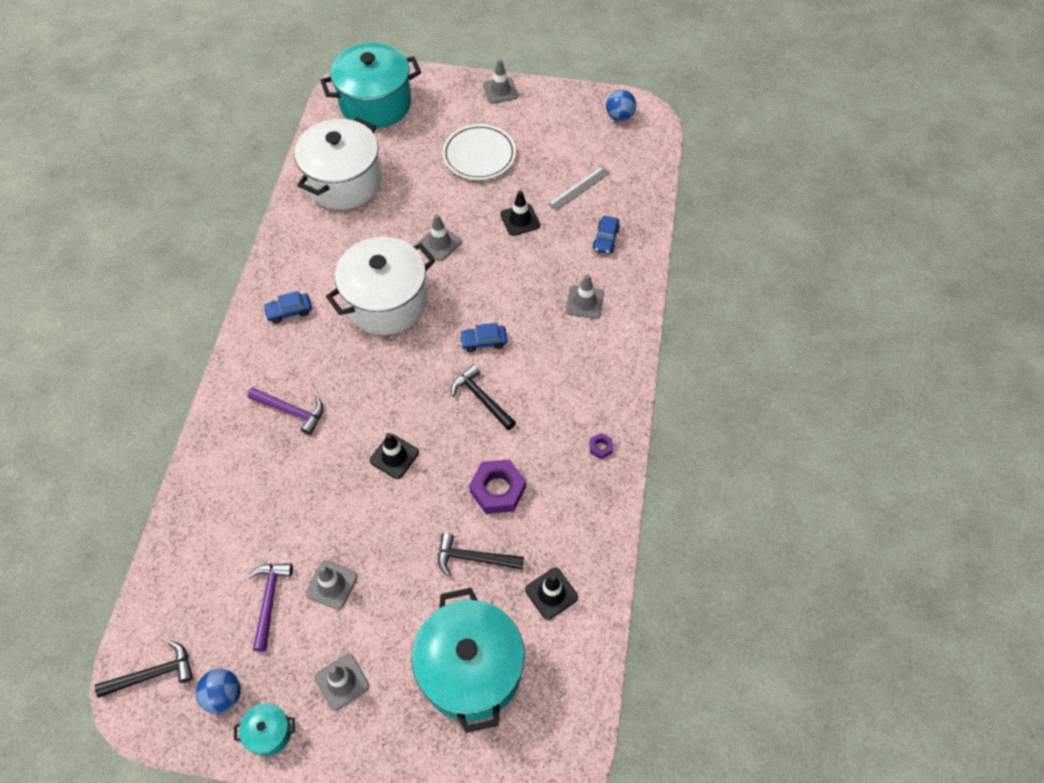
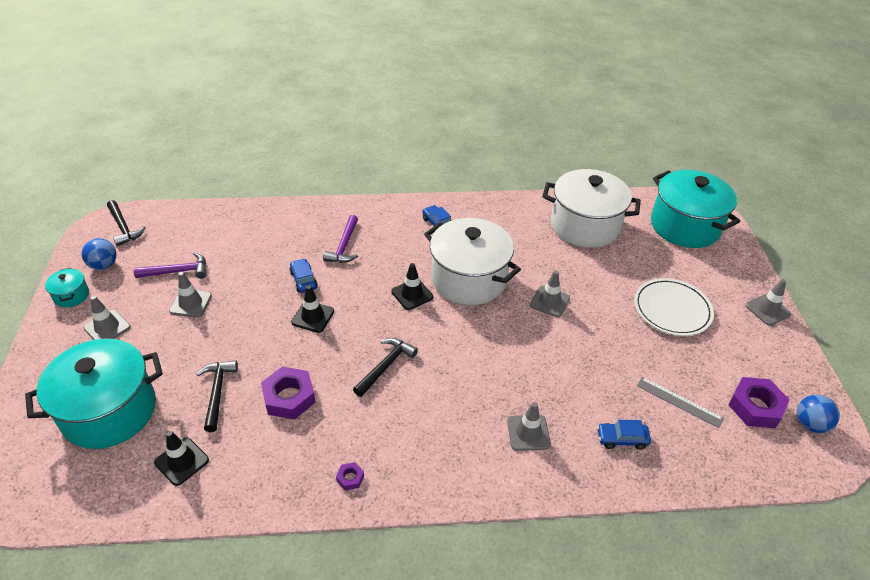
camera: 75 degrees right, 15 degrees down
(483, 341) = (450, 355): blue car -> blue car (303, 280)
(520, 220) = (608, 357): black traffic cone -> black traffic cone (412, 294)
(596, 142) = (755, 407): none -> purple nut

